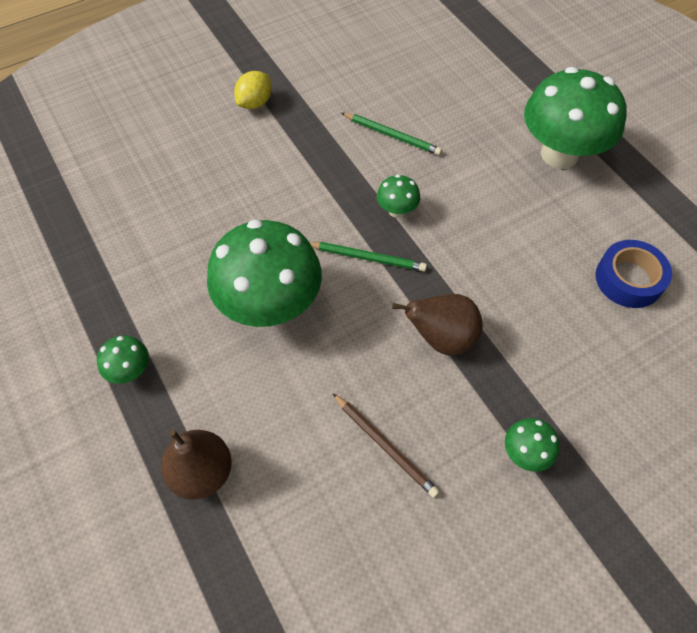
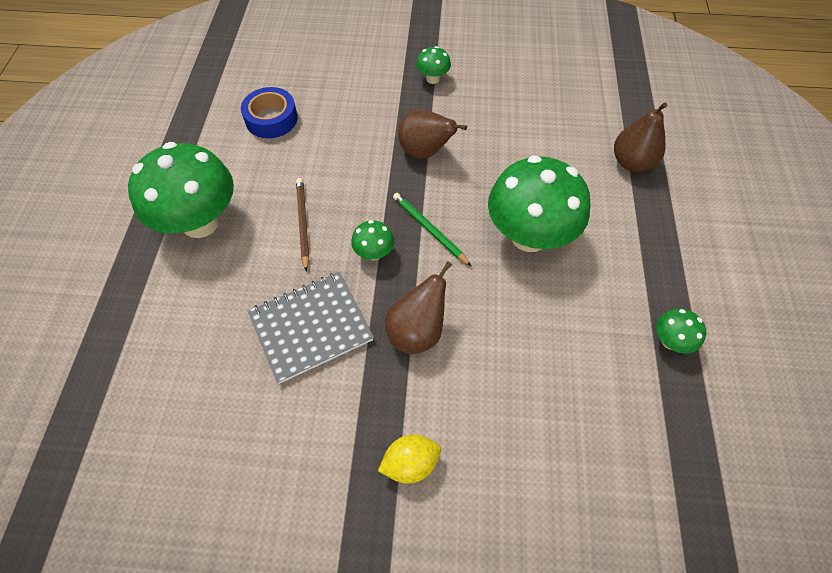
camera: 145 degrees left, 0 degrees up
(130, 371) = (660, 247): green mushroom -> green mushroom (670, 341)
(311, 174) = (417, 331): none -> brown pear
(385, 446) = (509, 120): brown pencil -> brown pencil (303, 223)
(392, 135) = (311, 327): green pencil -> grey notebook

